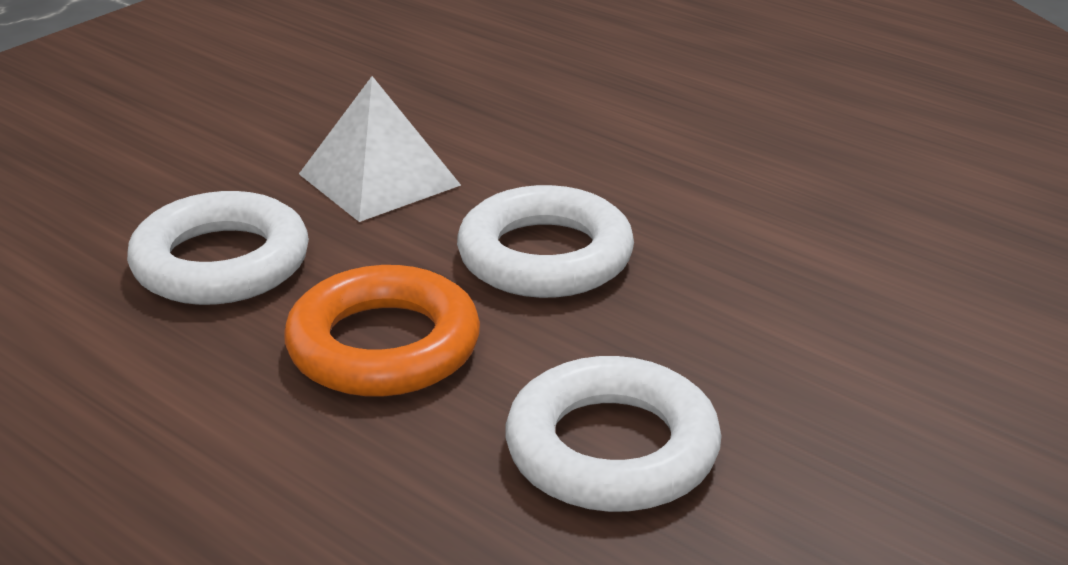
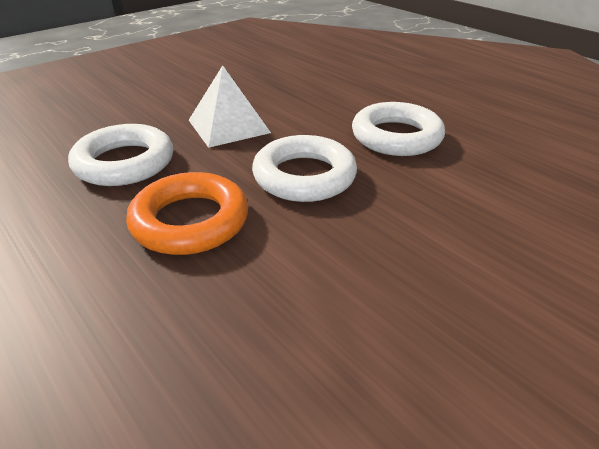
camera: 10 degrees right, 5 degrees up
(612, 449) = (307, 311): white ring -> white ring (396, 137)

